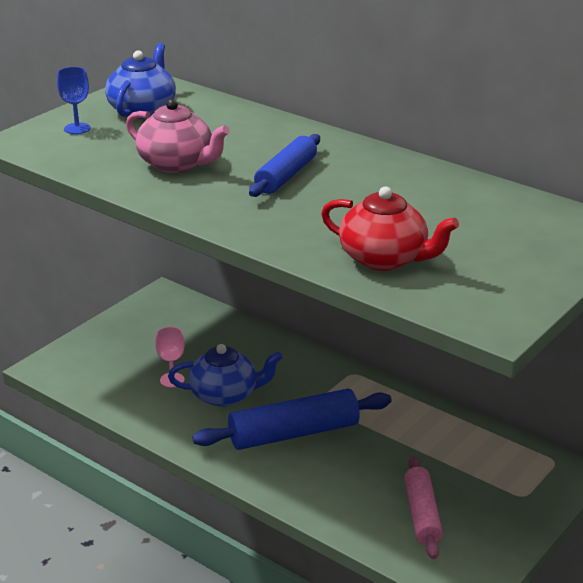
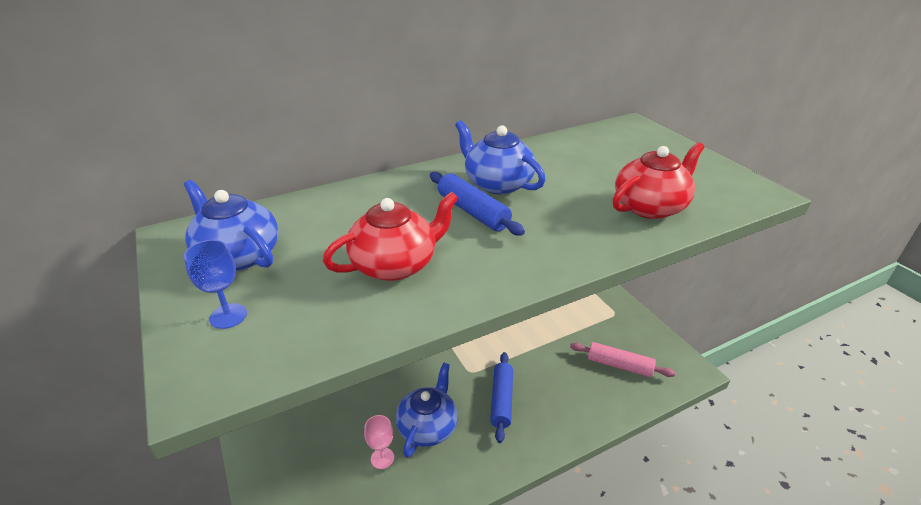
camera: 65 degrees left, 5 degrees up
(177, 164) = (395, 264): pink teapot -> red teapot
(294, 433) = (502, 400): blue rolling pin -> blue rolling pin, size x0.64
(351, 176) = (497, 184): none -> blue teapot

